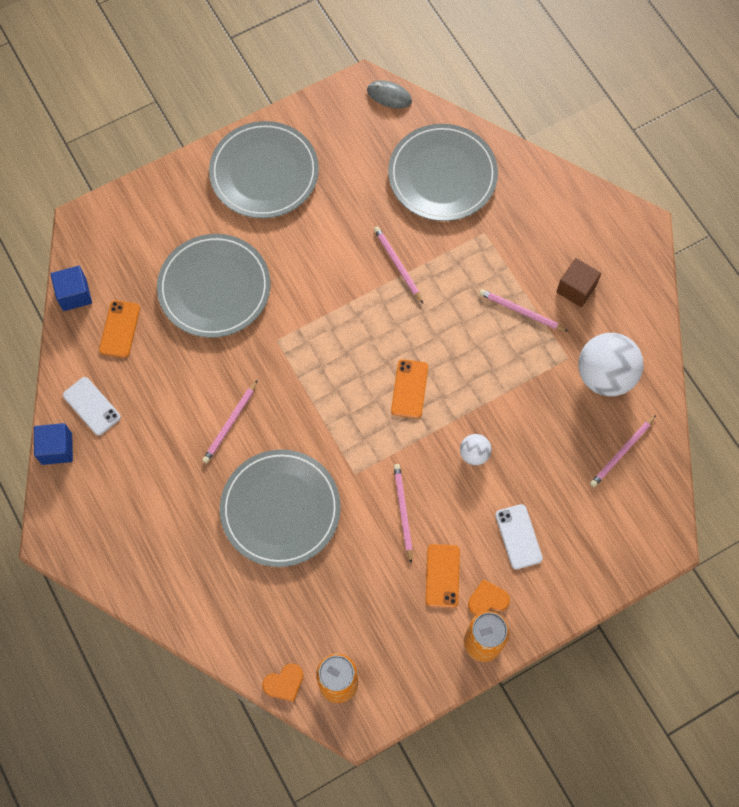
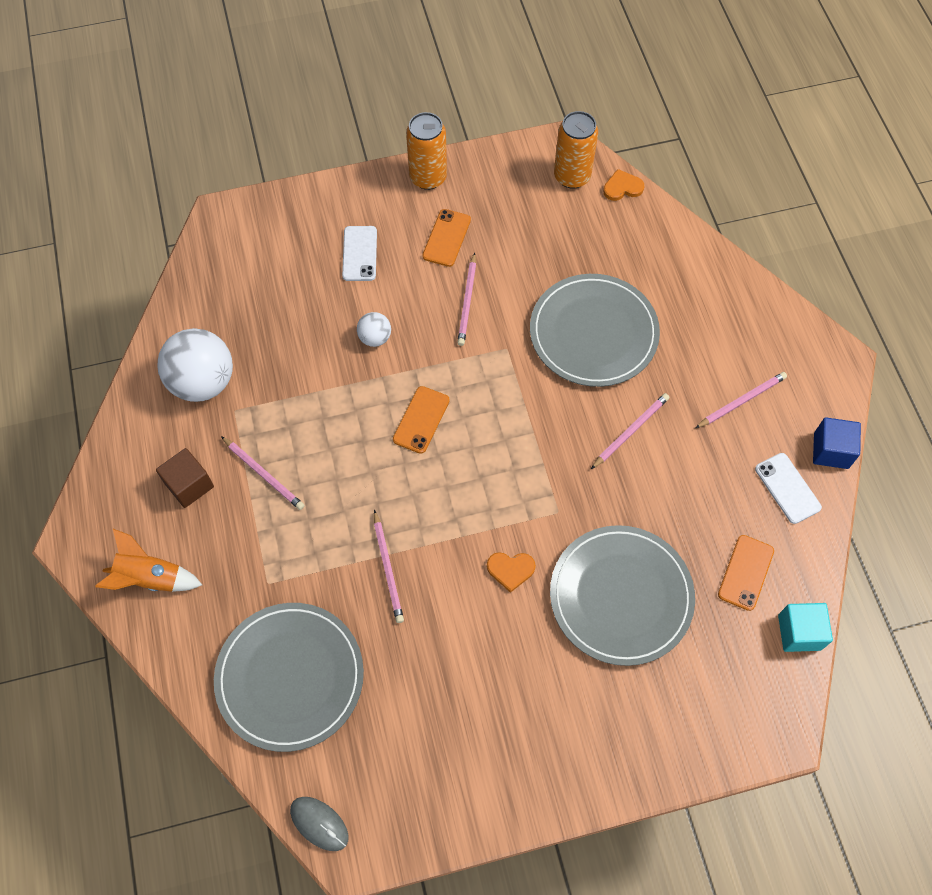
camera: 165 degrees left, 5 degrees down
(74, 294) = (799, 632): blue cube -> turquoise cube
(264, 172) = (524, 745): grey plate -> none
(487, 599) = (410, 209): orange heart -> orange heart (510, 570)
(572, 215) = (150, 578): none -> orange rocket
(622, 452) = (222, 303): pink pencil -> pink pencil (741, 401)

